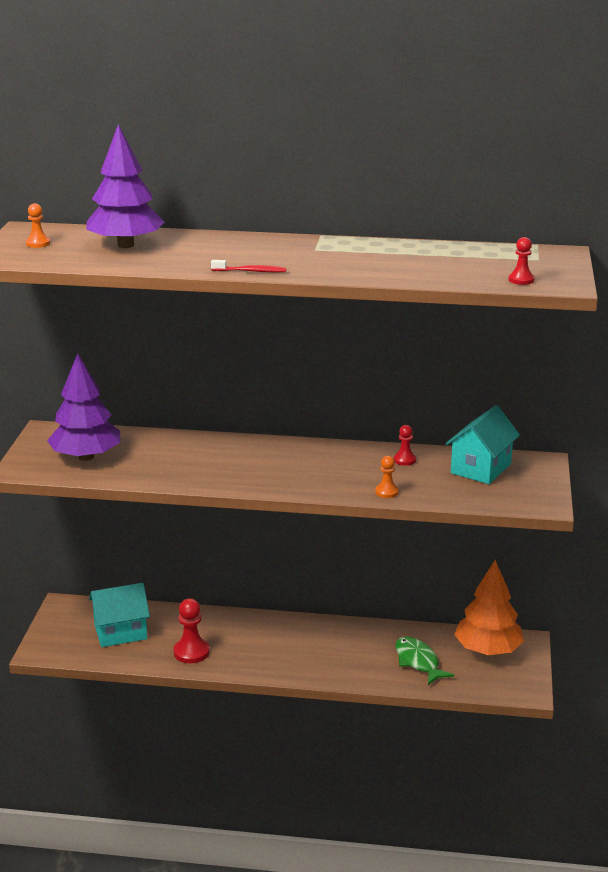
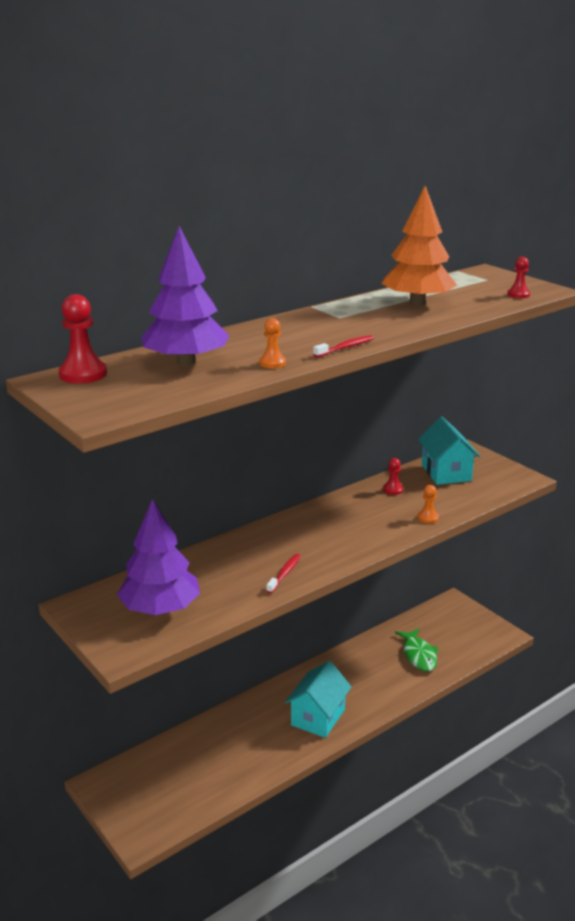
camera: 45 degrees left, 0 degrees up
(38, 243) = (100, 388): orange pawn -> orange pawn (272, 363)
(120, 632) = (185, 773): turquoise house -> turquoise house (318, 717)
(191, 652) = (265, 751): red pawn -> red pawn (83, 374)
(201, 475) = (285, 573): none -> red toothbrush
(418, 661) = (419, 655): green fish -> green fish turned 120 degrees counterclockwise
(488, 650) = (443, 621): orange tree -> orange tree (417, 303)

